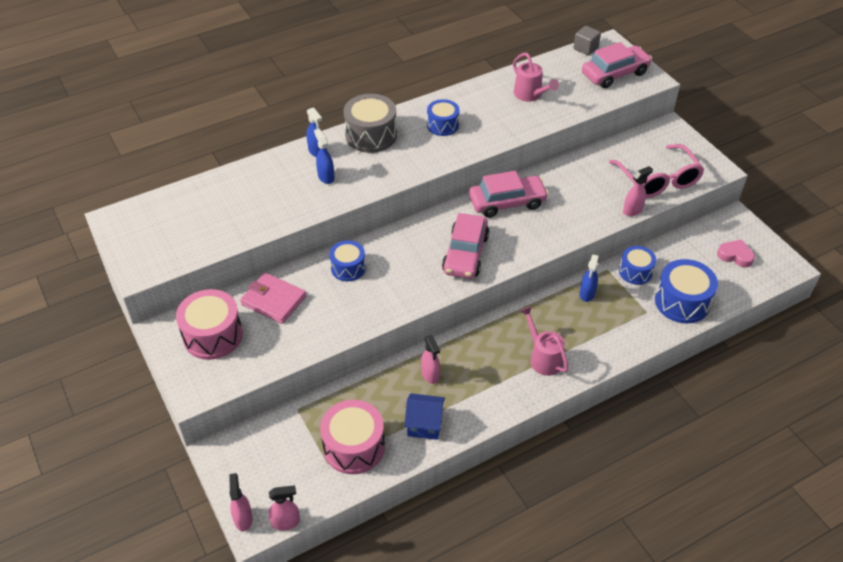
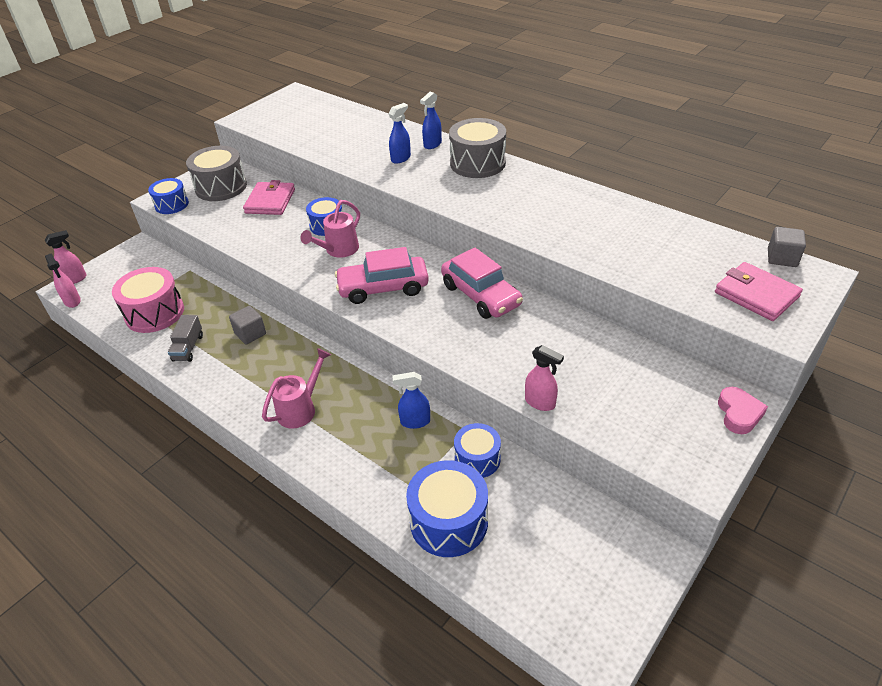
camera: 70 degrees right, 5 degrees down
(213, 335) = (221, 187): pink drum -> grey drum
(424, 424) = (188, 347): blue house -> grey truck
(430, 375) = (250, 334): pink spray bottle -> grey cube
(442, 125) = (529, 197): blue drum -> blue drum (172, 205)
(530, 95) = (638, 239): pink watering can -> pink watering can (338, 250)
(615, 74) = (756, 295): pink car -> pink wallet
(658, 180) = (621, 415): pink glasses -> none
(735, 256) = (577, 569): pink heart -> pink heart (739, 414)

